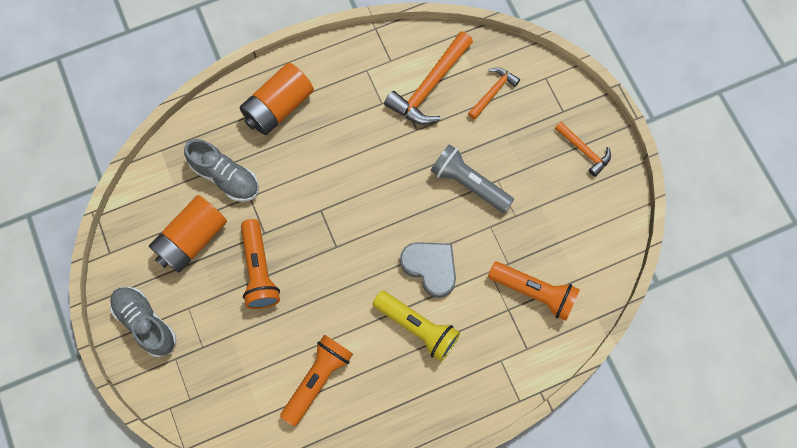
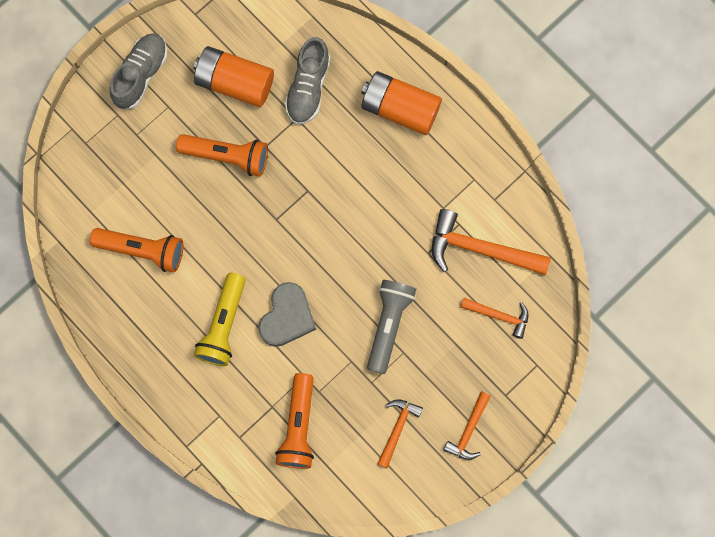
camera: 70 degrees right, 5 degrees up
(259, 270) = (227, 156): orange flashlight -> orange flashlight turned 135 degrees counterclockwise
(564, 208) = (397, 429): none -> orange hammer

